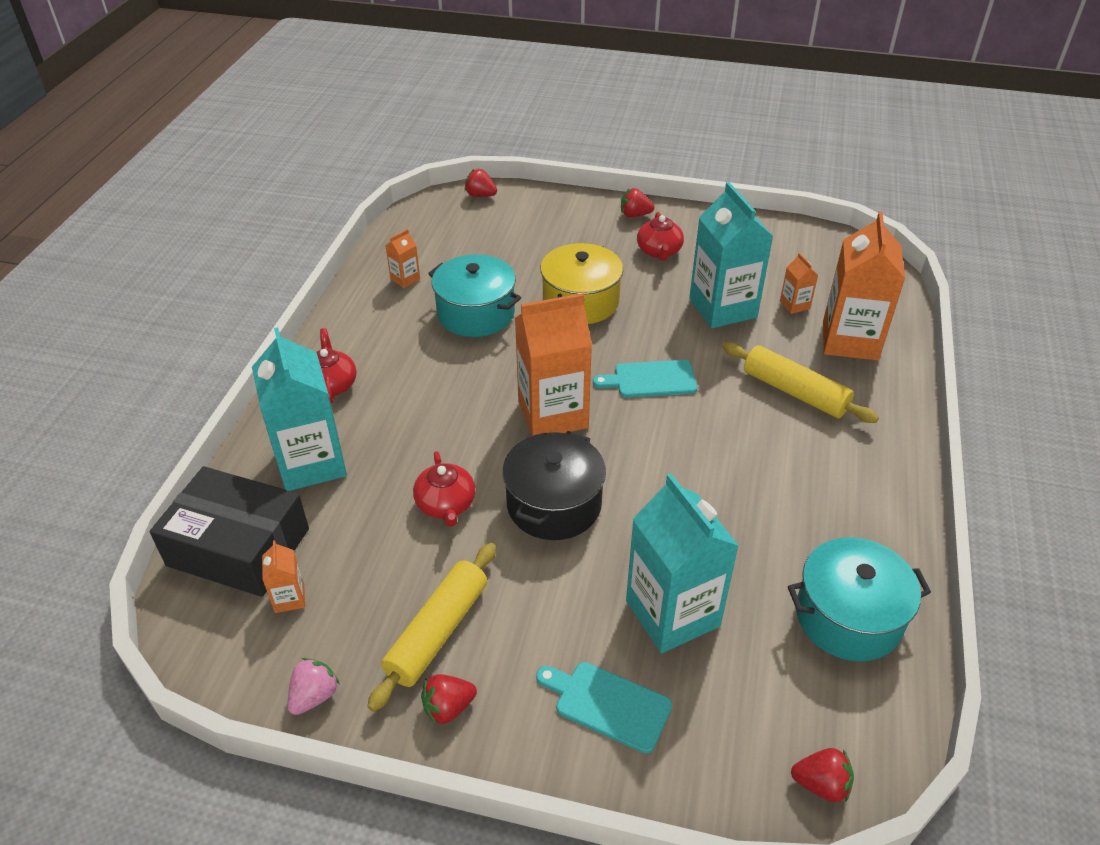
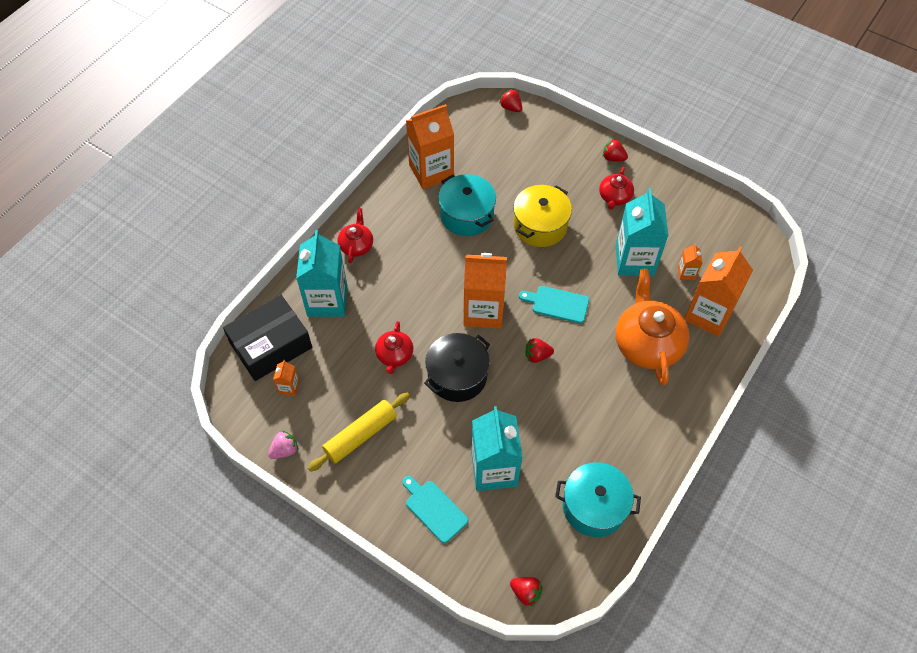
camera: 20 degrees right, 15 degrees up
(238, 547) = (271, 345): black box -> black box turned 75 degrees counterclockwise
(405, 279) = (431, 171): orange carton -> orange carton, size x2.29
(448, 708) = (350, 481): red strawberry -> red strawberry (537, 355)
(794, 392) = (647, 343): yellow rolling pin -> orange teapot

